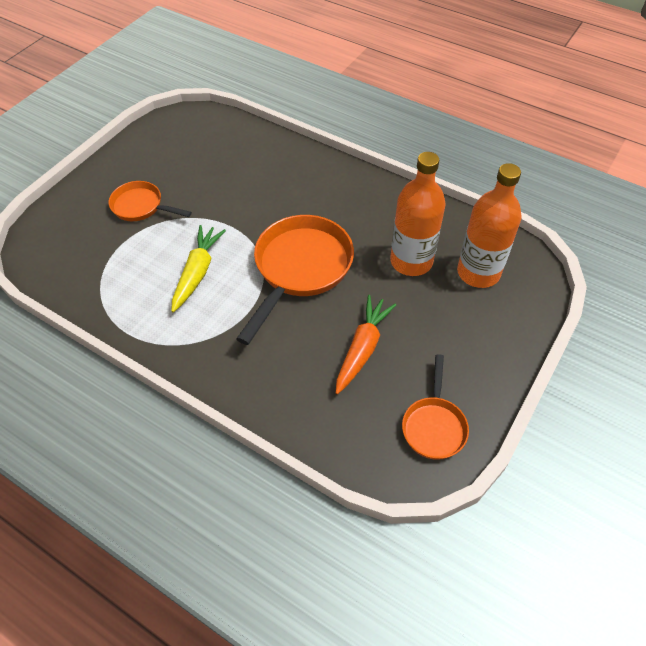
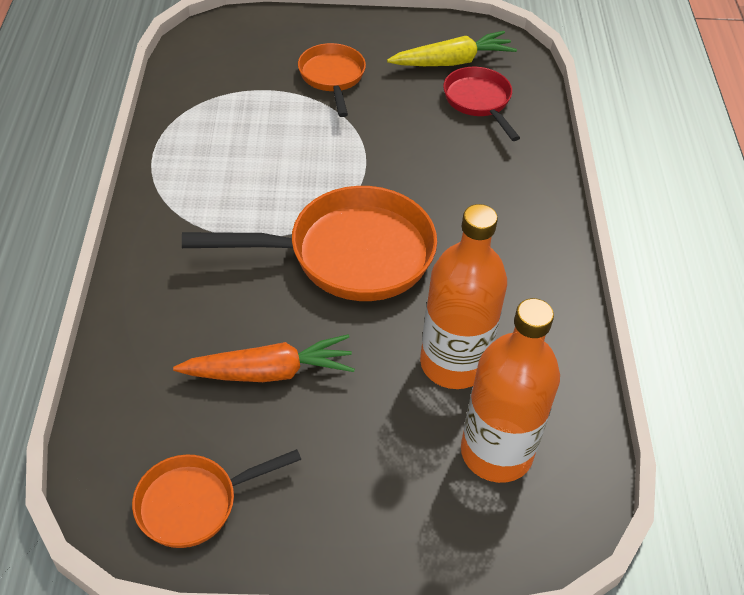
camera: 55 degrees right, 5 degrees down
(197, 272) = (275, 167): yellow carrot -> yellow carrot (452, 62)
(225, 151) = (479, 102): none -> red pan

